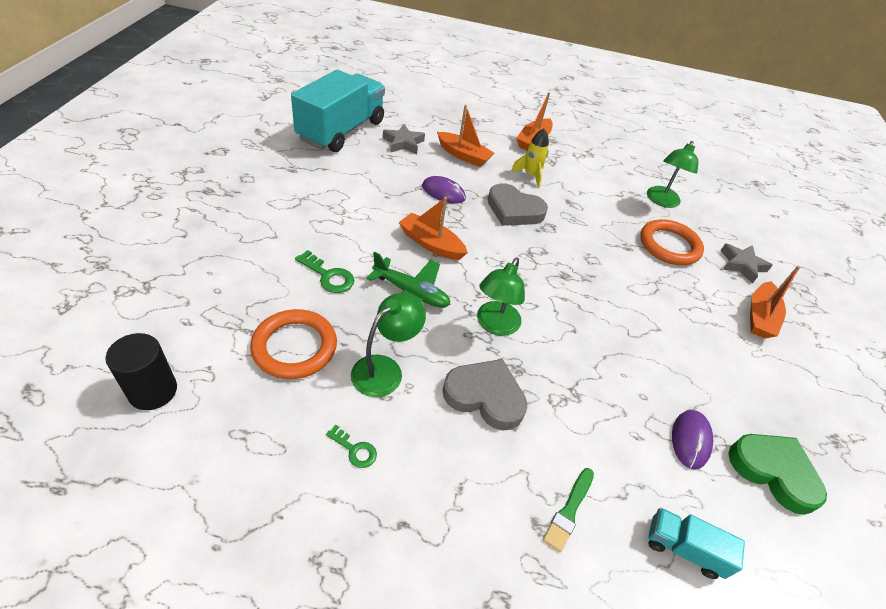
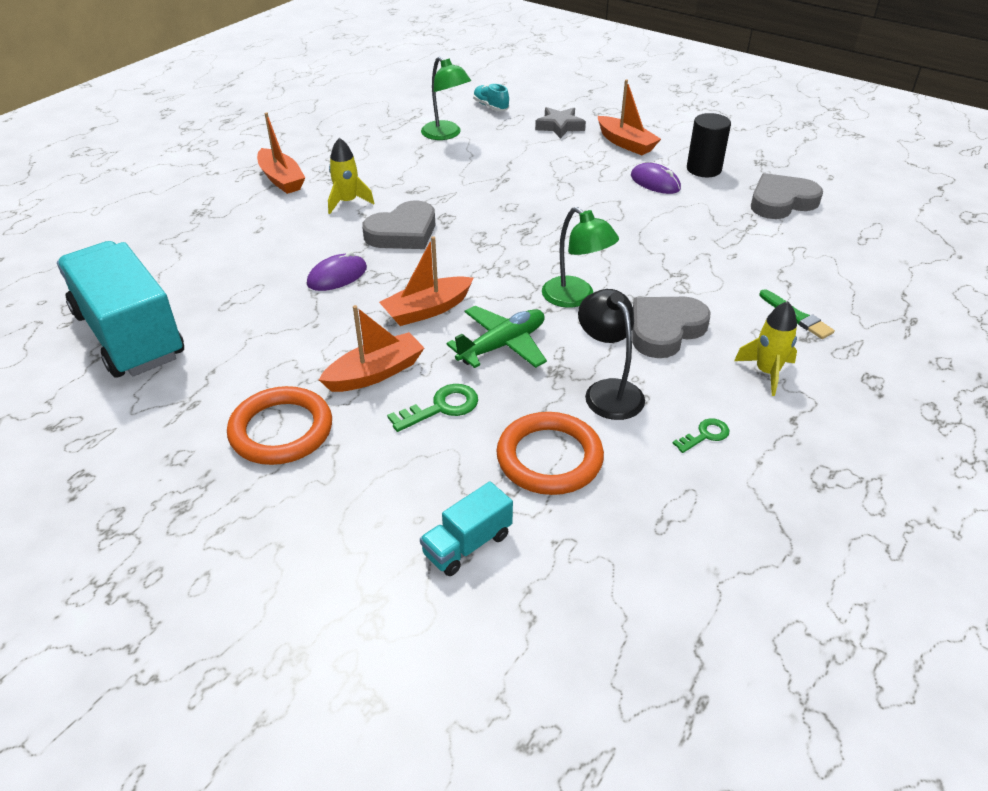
camera: 60 degrees left, 5 degrees down
(153, 391) = (576, 600): black cylinder -> black cylinder (703, 169)
(385, 369) = (608, 391): green lamp -> black lamp
(403, 143) = (206, 284): grey star -> none
(463, 155) = (272, 240): orange boat -> orange boat (375, 373)
(463, 491) = (767, 372): none -> yellow rocket
(669, 245) = (514, 154): orange ring -> orange ring (281, 430)
(683, 548) = (838, 270): turquoise truck -> turquoise truck (467, 544)
(690, 440) = (743, 229): purple mouse -> purple mouse (655, 182)
(728, 216) = (491, 107): none -> turquoise shoe
(773, 472) = (781, 202): green heart -> grey heart

